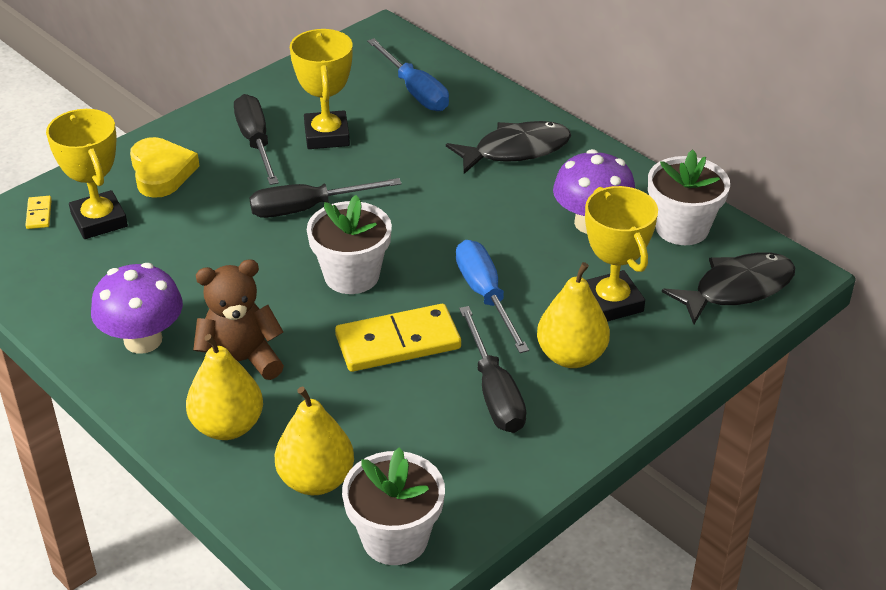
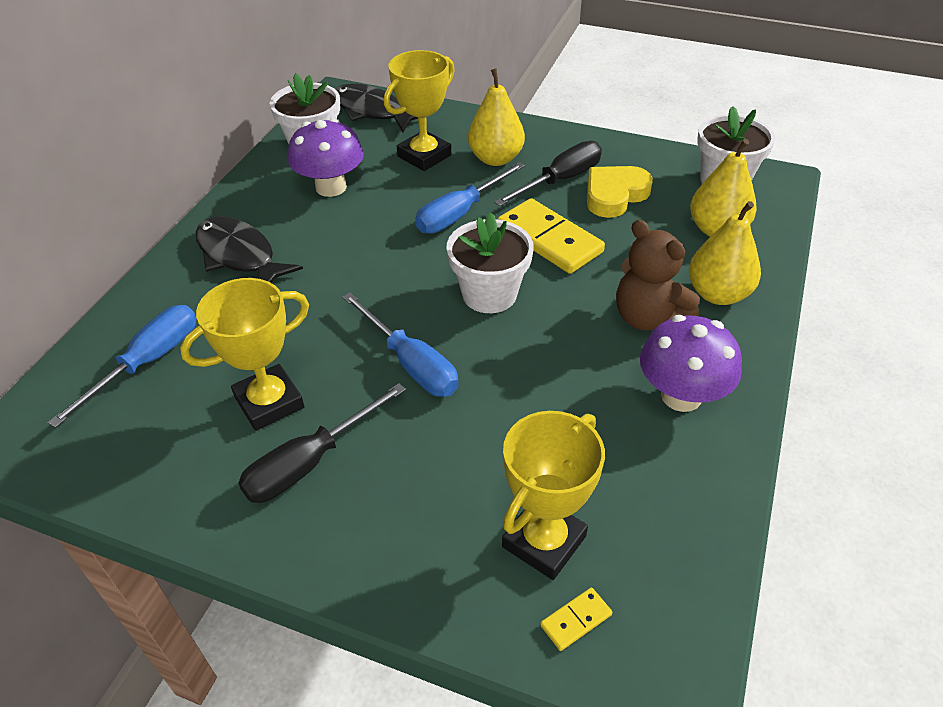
camera: 115 degrees left, 5 degrees up
(161, 172) = (417, 529): yellow heart -> yellow heart (614, 195)
(307, 208) = (411, 363): black screwdriver -> blue screwdriver

